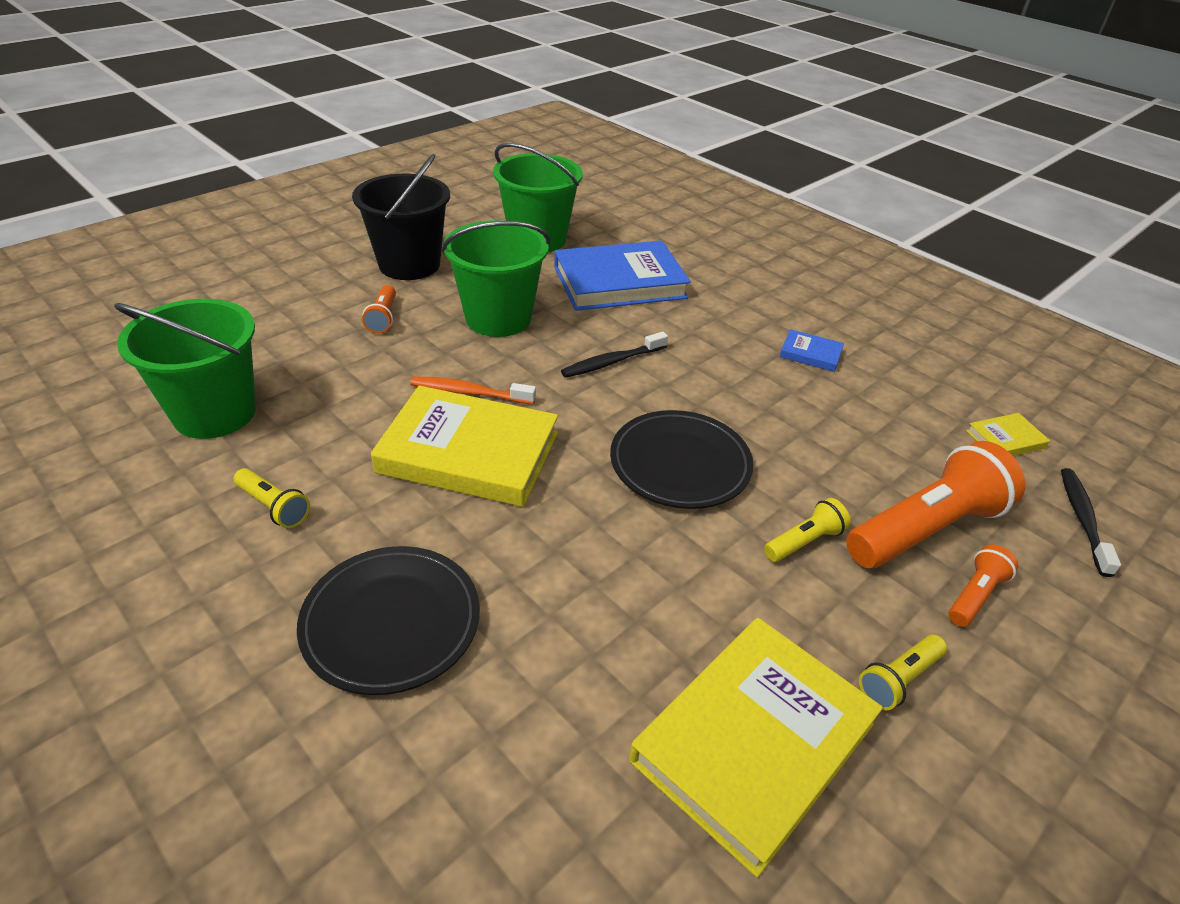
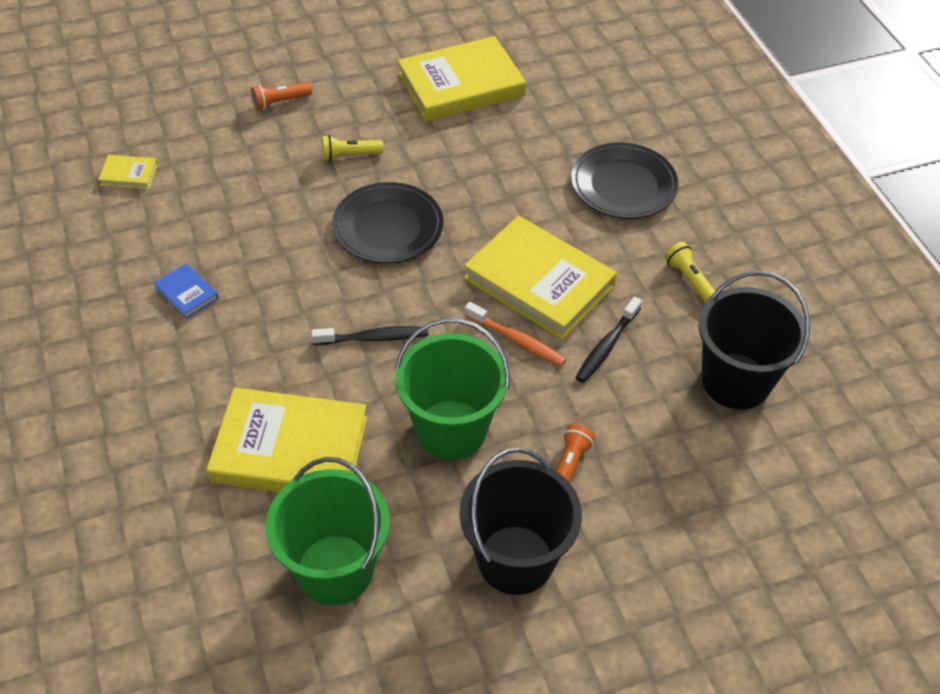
camera: 155 degrees left, 10 degrees up
(214, 413) = (735, 381): green bucket -> black bucket
(619, 282) = (290, 449): blue book -> yellow book
(898, 680) = (366, 84): yellow flashlight -> none
(926, 528) = (264, 140): orange flashlight -> none
(1082, 519) = (157, 115): black toothbrush -> black toothbrush (606, 346)

